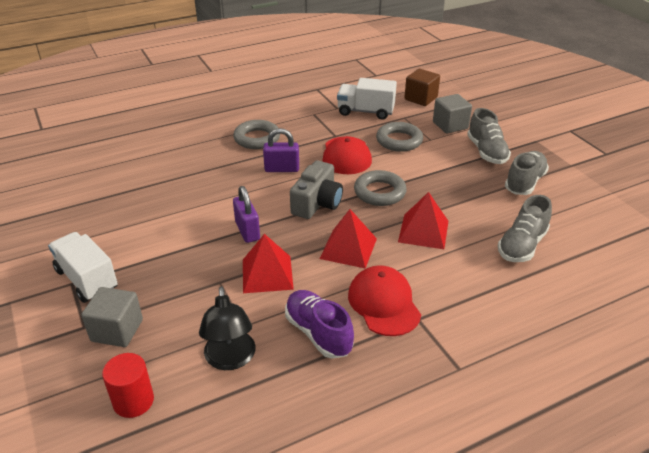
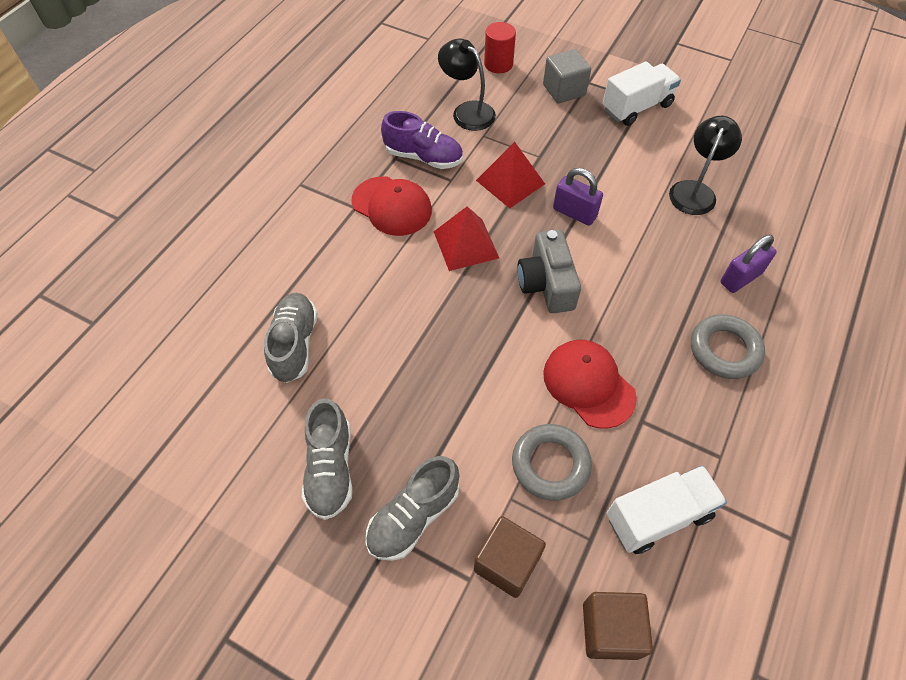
camera: 145 degrees right, 20 degrees up
(87, 280) = (636, 107): white truck -> white truck turned 45 degrees counterclockwise
(149, 205) = (695, 190): none -> black lamp
(282, 169) = (635, 313): purple padlock -> purple padlock (740, 278)
(379, 192) = (496, 339): grey ring -> none
(423, 231) = (409, 307): red pyramid -> none
(450, 125) = (507, 563): grey cube -> brown cube
(486, 152) = (413, 516): grey shoe -> grey shoe turned 90 degrees counterclockwise

